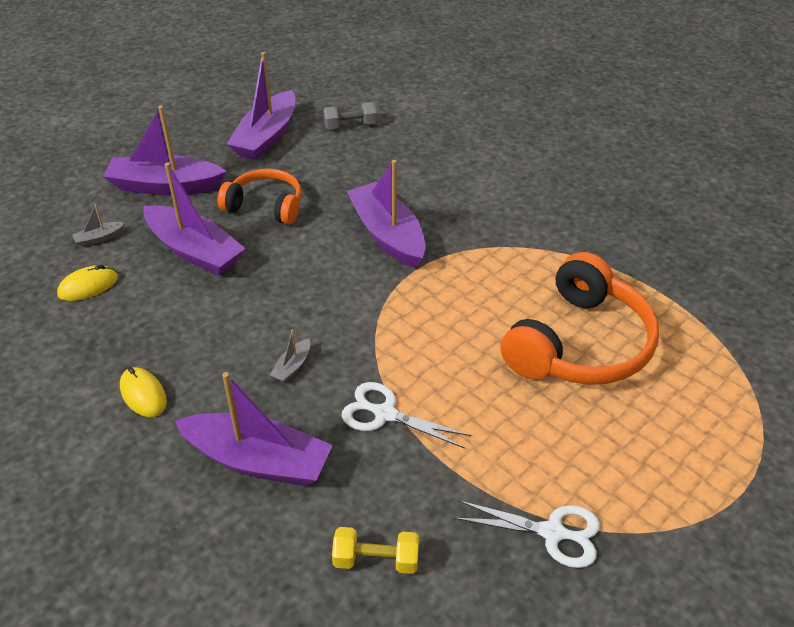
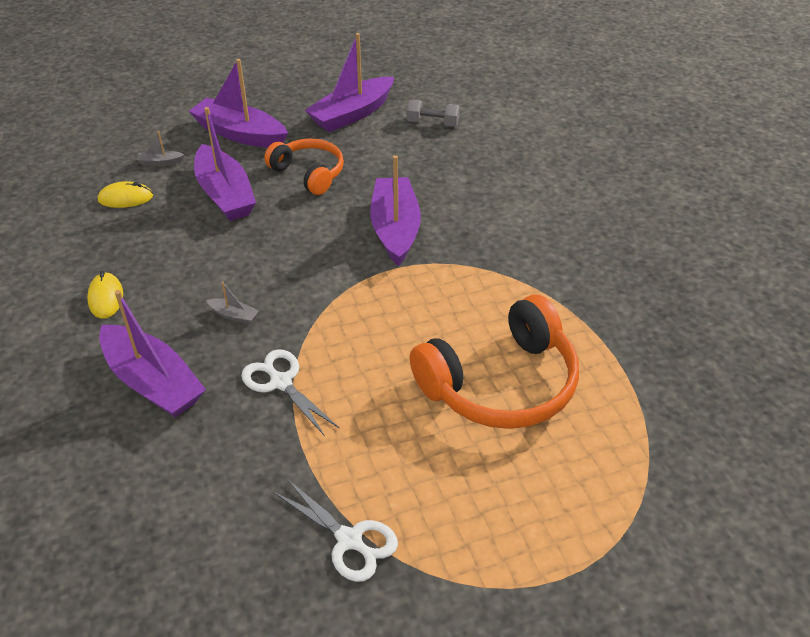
camera: 25 degrees right, 0 degrees up
(292, 366) = (234, 315): grey boat -> grey boat turned 120 degrees counterclockwise
(376, 560) = (186, 500): yellow dumbbell -> none

